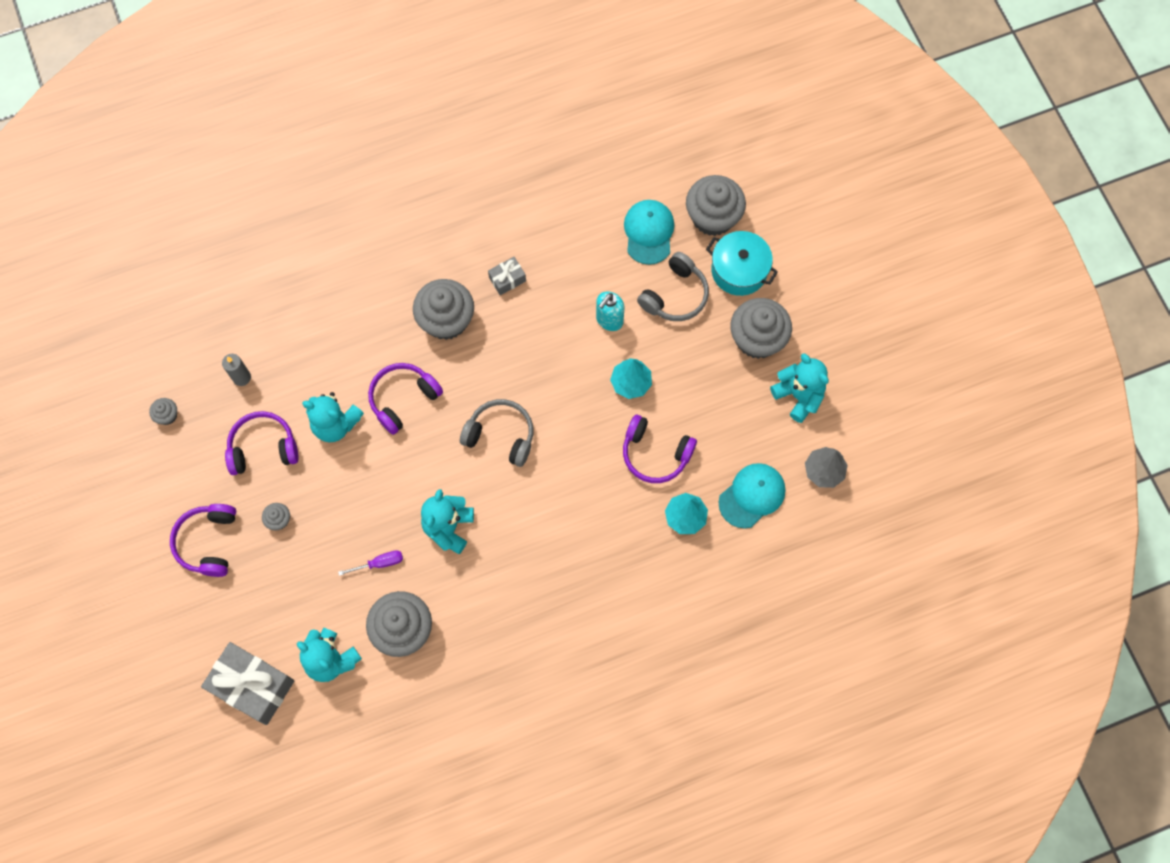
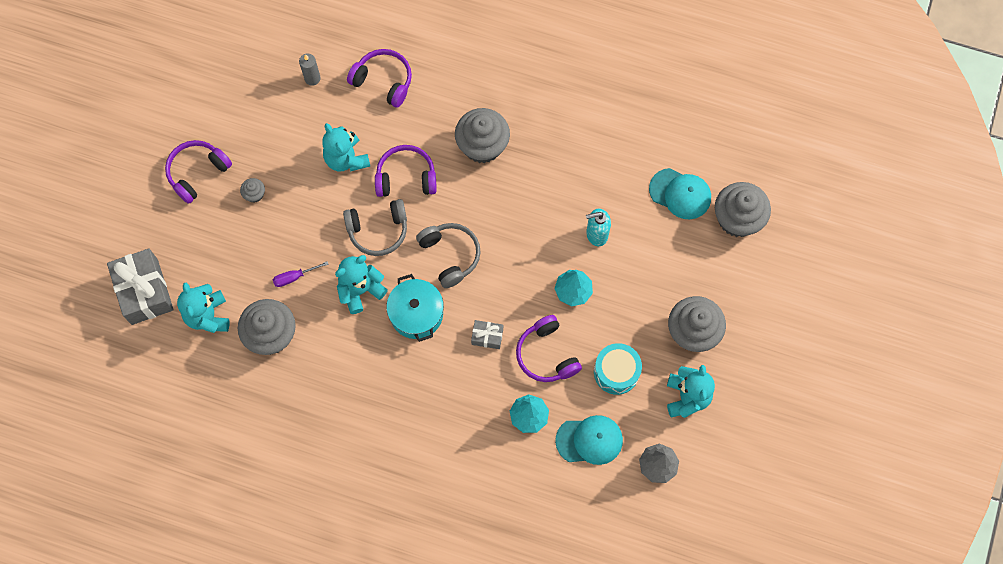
camera: 40 degrees right, 0 degrees up
(167, 415) = (243, 66): grey cupcake -> none
(263, 448) = (286, 137): purple headphones -> purple headphones (383, 81)
(379, 563) = (294, 277): purple screwdriver -> purple screwdriver turned 135 degrees clockwise
(507, 279) = (549, 149): grey gift -> grey gift (487, 336)
(649, 232) = (680, 194): turquoise cap -> turquoise cap turned 75 degrees clockwise
(675, 295) = (660, 253): grey headphones -> grey headphones (378, 230)
(724, 421) = (616, 372): none -> turquoise drum
(739, 270) = (723, 272): turquoise pot -> turquoise pot (416, 314)

